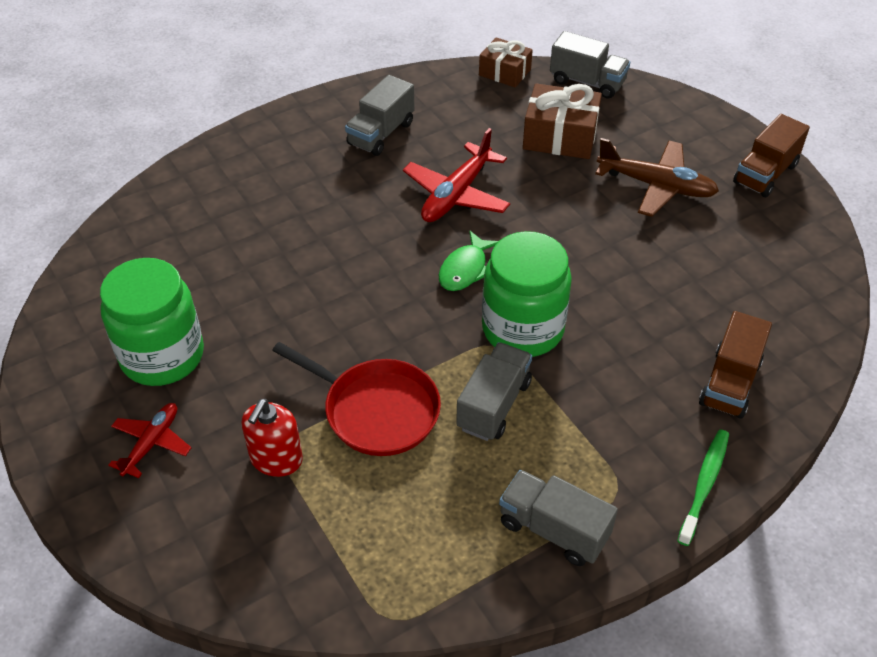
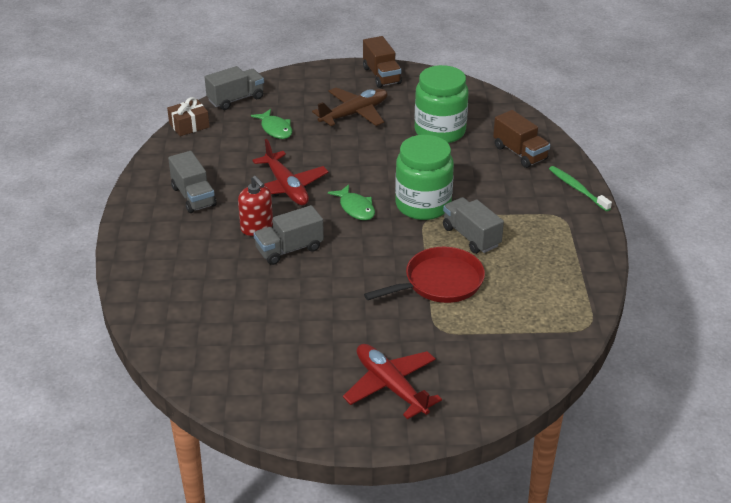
camera: 60 degrees left, 10 degrees down
(152, 443) = (390, 386): red plane -> red plane, size x1.63
(162, 356) = (316, 360): green jar -> green jar (440, 131)
(276, 459) = (445, 335): red soap dispenser -> red soap dispenser (257, 227)
(553, 529) = (570, 248): grey truck -> grey truck (289, 249)
(560, 137) = (275, 129): brown gift -> green fish

